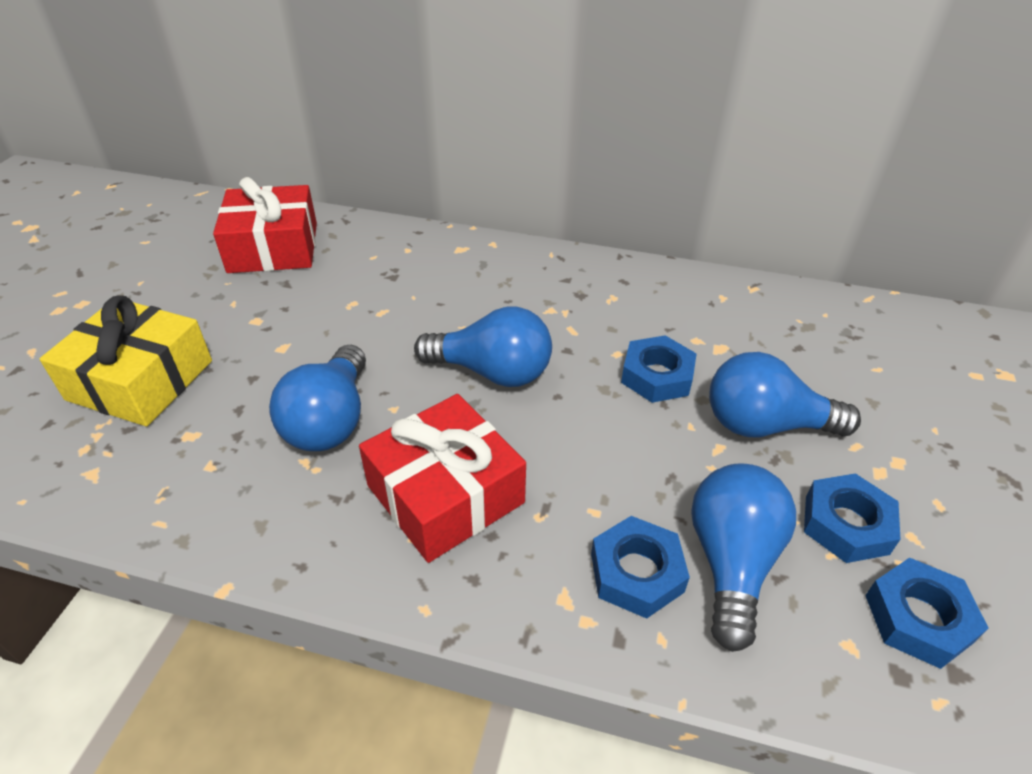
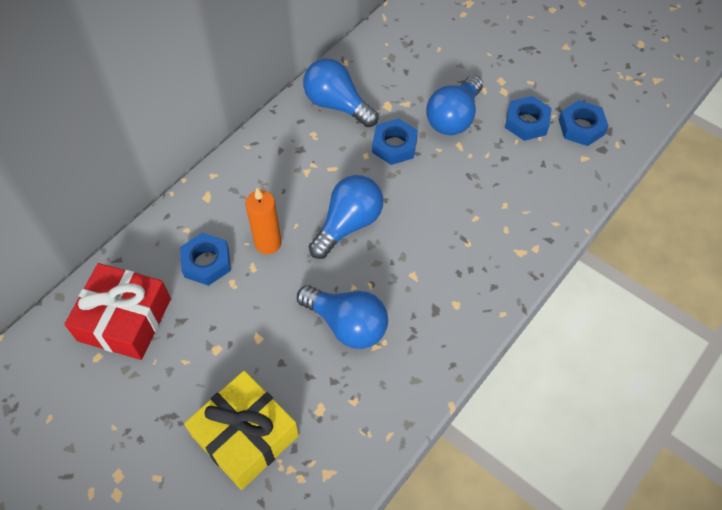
camera: 65 degrees left, 15 degrees up
(422, 312) = (268, 243): none -> orange candle
(445, 494) = (434, 281): red gift -> none
(636, 572) = (518, 217): blue nut -> blue nut (206, 262)
(731, 562) = (528, 177): blue light bulb -> blue light bulb (337, 105)

